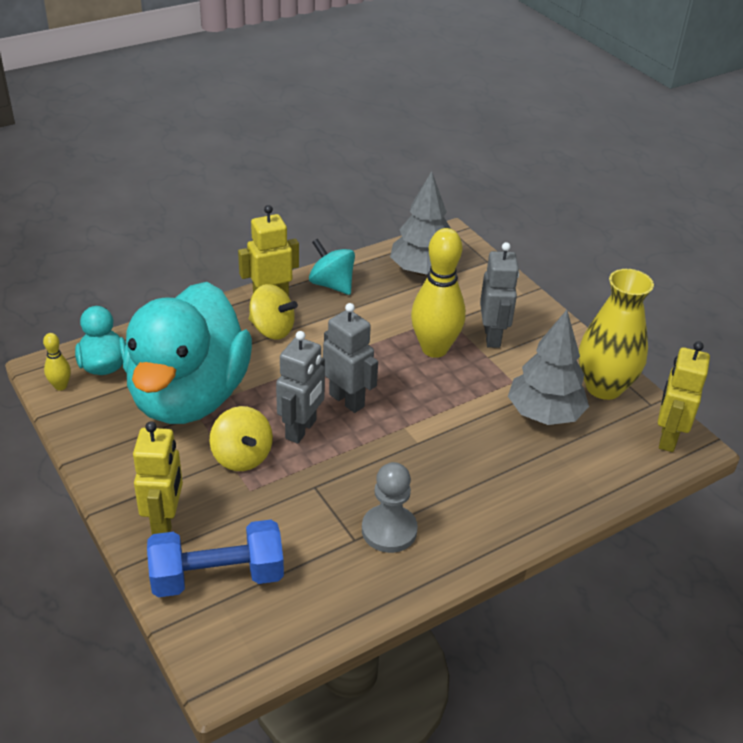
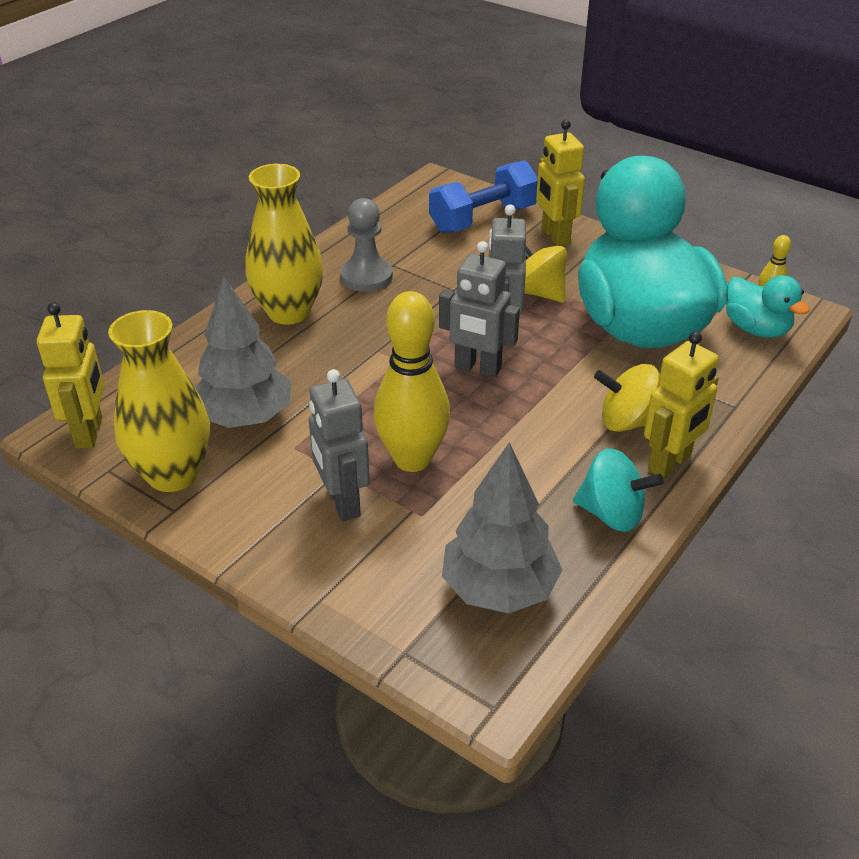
camera: 160 degrees right, 0 degrees up
(481, 509) = (289, 312): none -> yellow vase

